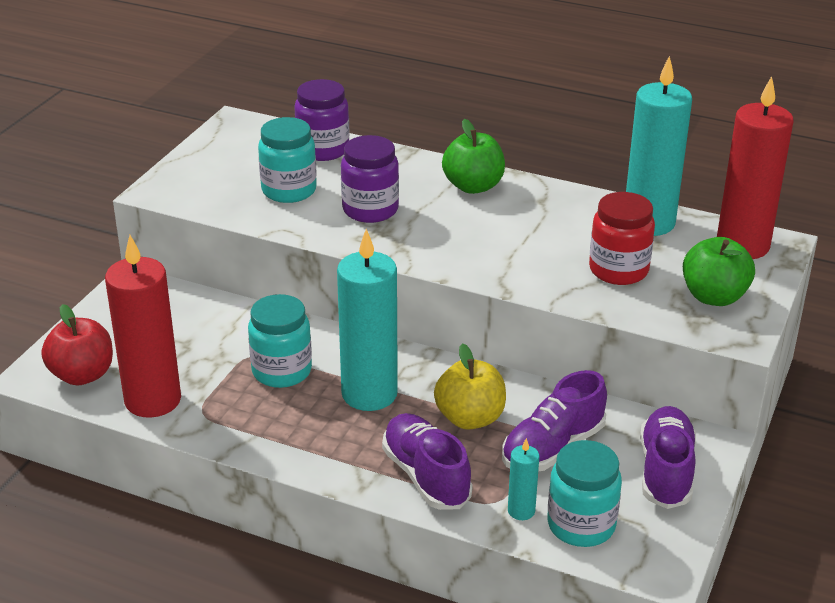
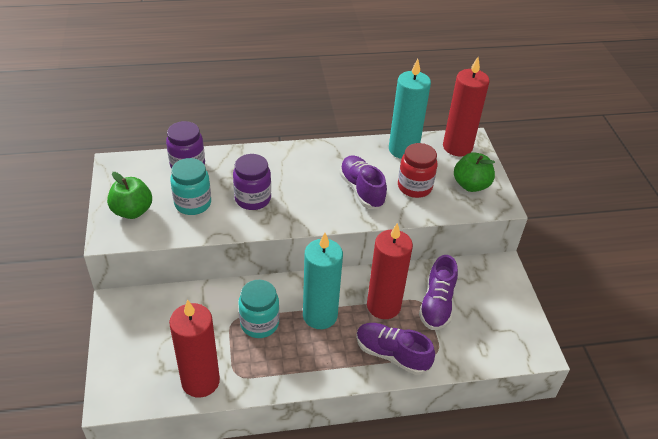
camera: 35 degrees left, 10 degrees up
(82, 375) = (140, 385): red apple -> none
(470, 418) = (383, 306): yellow apple -> red candle
(473, 186) = (295, 160): green apple -> green apple (132, 211)
(521, 511) = (453, 351): turquoise candle -> none
(581, 525) = (486, 345): turquoise jar -> none
(665, 471) = (497, 292): purple shoe -> purple shoe (361, 190)

